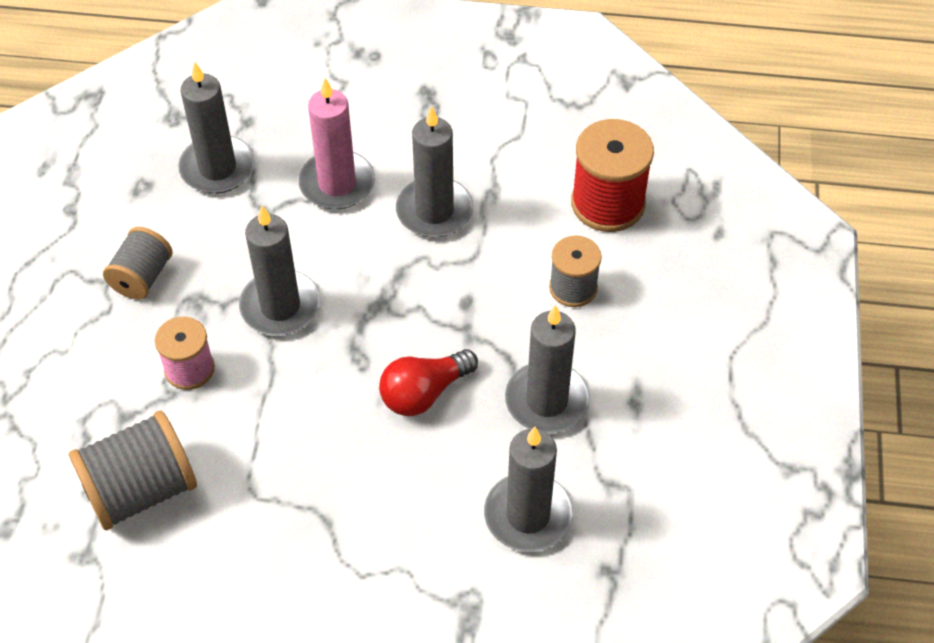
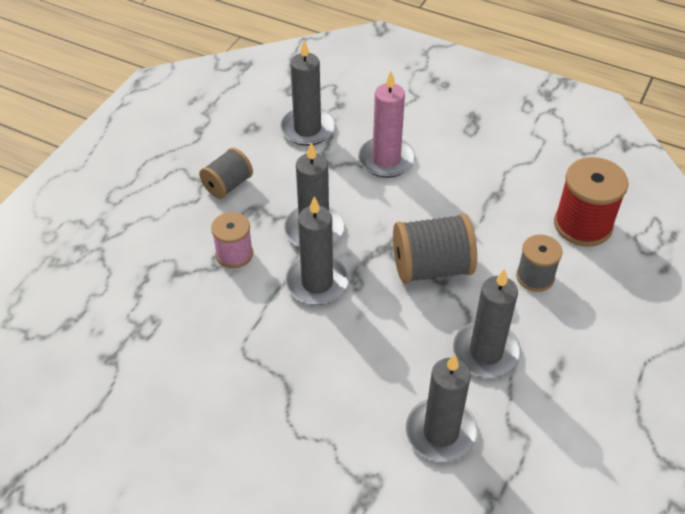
camera: 20 degrees right, 5 degrees down
(141, 490) = (167, 325): grey spool -> grey spool (431, 267)
(424, 393) = (394, 319): red light bulb -> none
(434, 211) = (449, 196): grey candle -> grey candle (317, 282)

